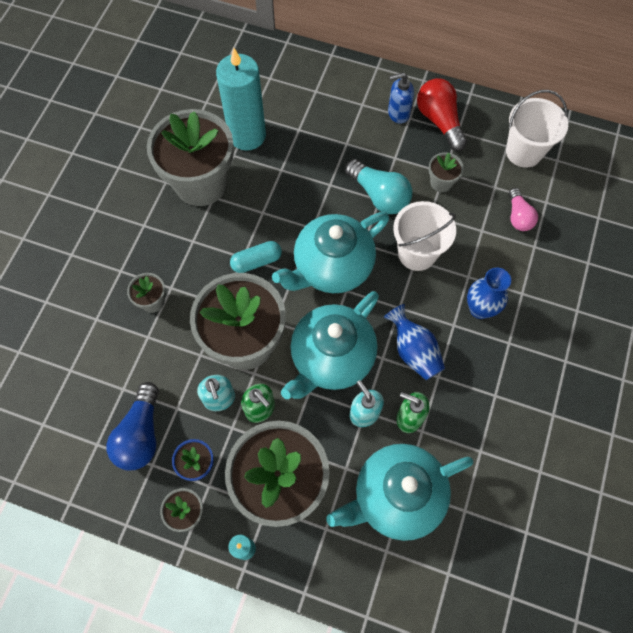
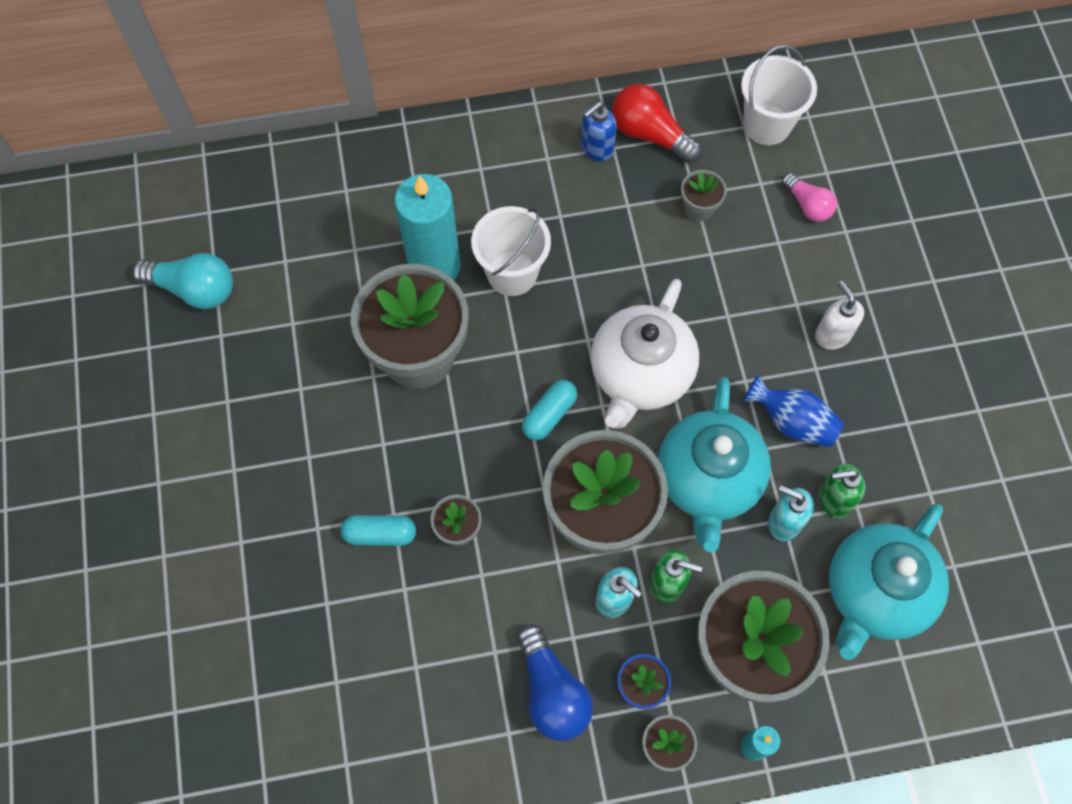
camera: 30 degrees left, 0 degrees up
(105, 278) = (380, 534): none -> turquoise capsule
(332, 267) = (640, 374): turquoise teapot -> white teapot
(379, 195) = (639, 260): turquoise light bulb -> turquoise light bulb (194, 289)
(417, 253) = (724, 307): white bucket -> white bucket (512, 273)
(480, 309) = (832, 335): blue vase -> white soap dispenser

